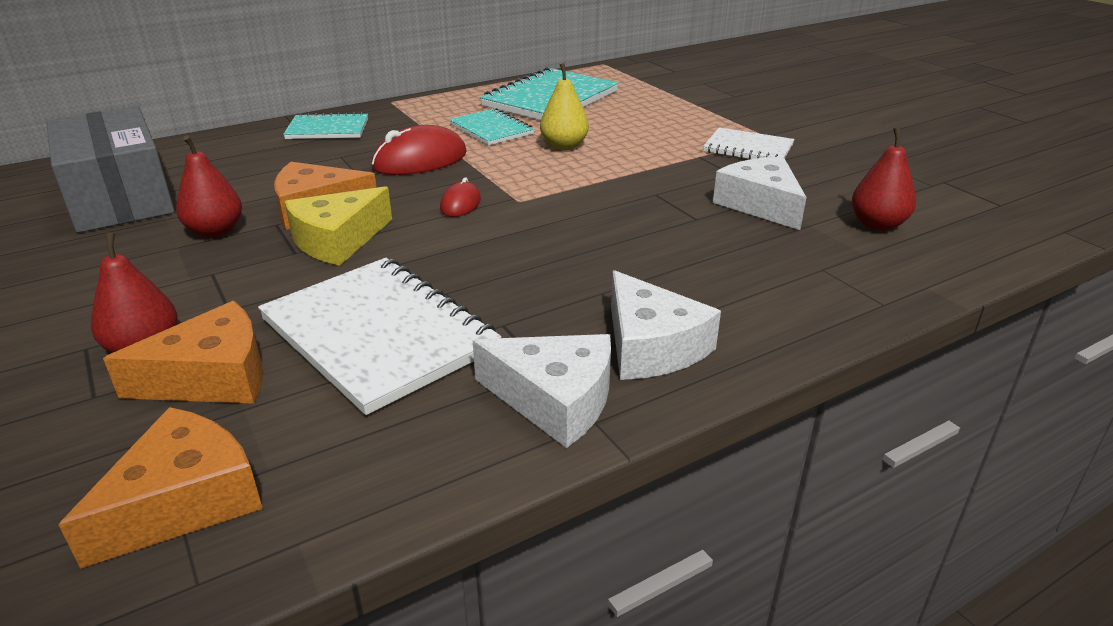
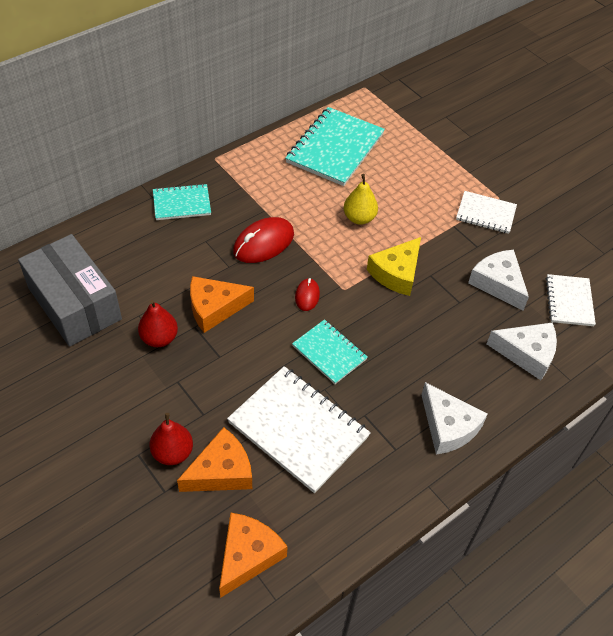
camera: 10 degrees left, 20 degrees up
(338, 240) = (242, 342): yellow cheese -> yellow cheese (396, 273)
(491, 129) = (302, 197): turquoise notebook -> turquoise notebook (329, 352)
(555, 400) = (405, 472): white cheese -> white cheese (527, 353)
(877, 225) = (569, 301): red pear -> white notebook

